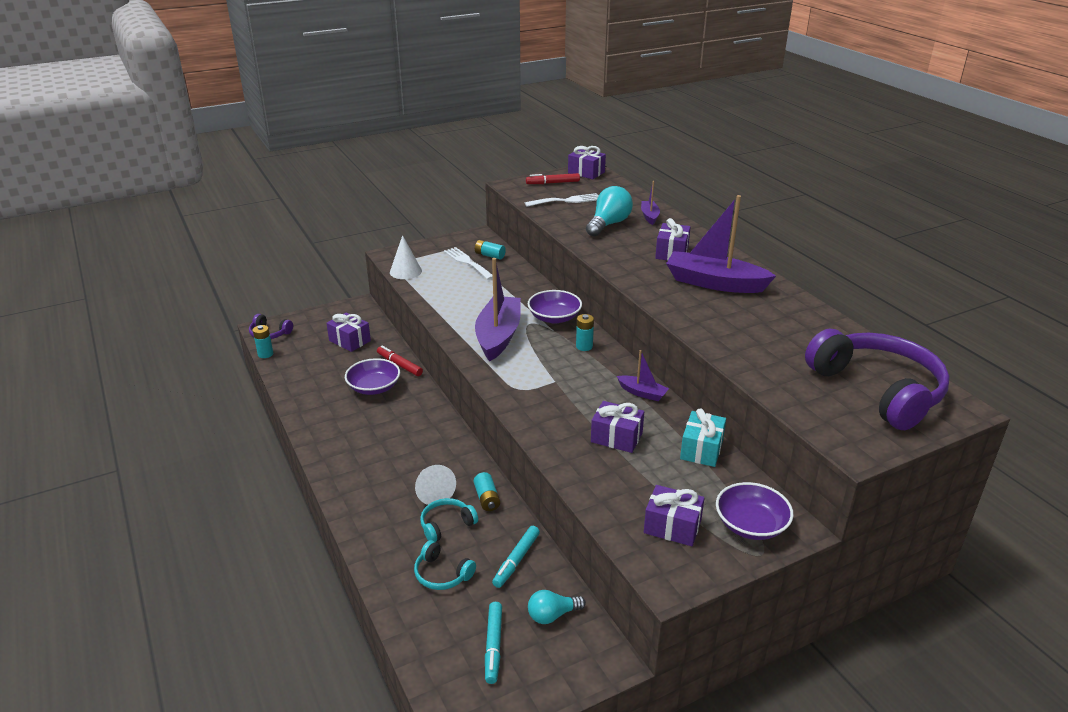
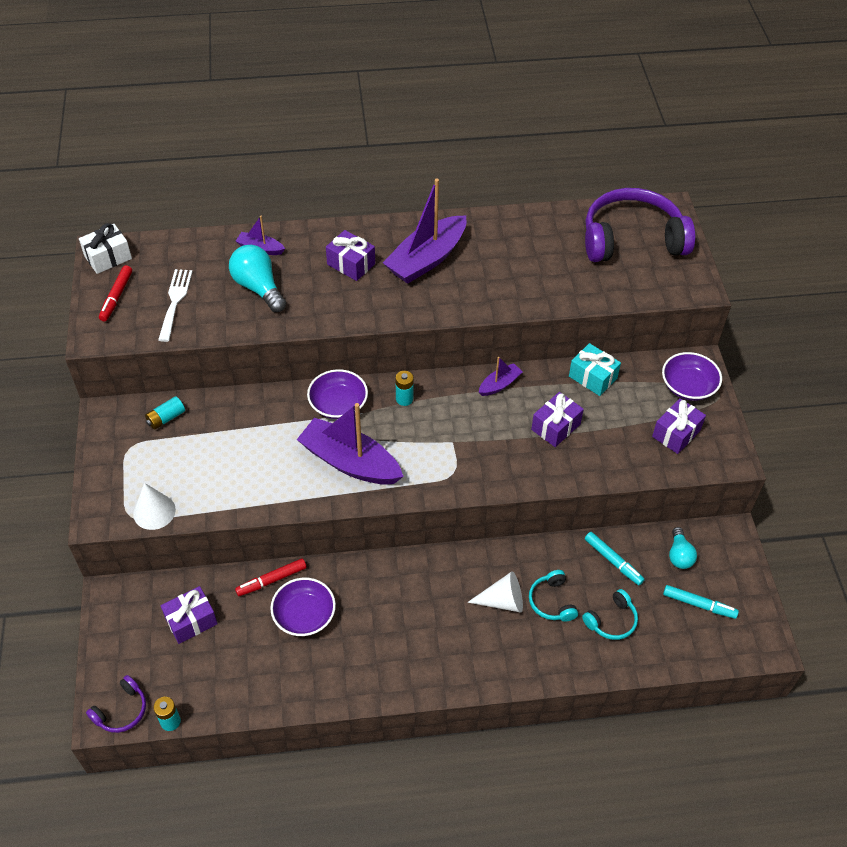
camera: 70 degrees left, 20 degrees up
(467, 262) = (169, 444): white fork -> none
(487, 499) = (528, 560): turquoise battery -> none
(586, 172) = (108, 257): purple gift -> white gift

